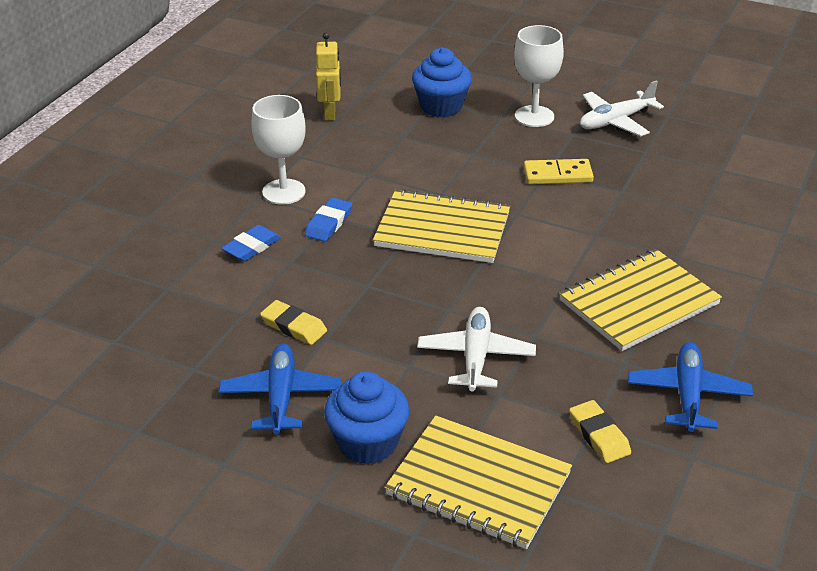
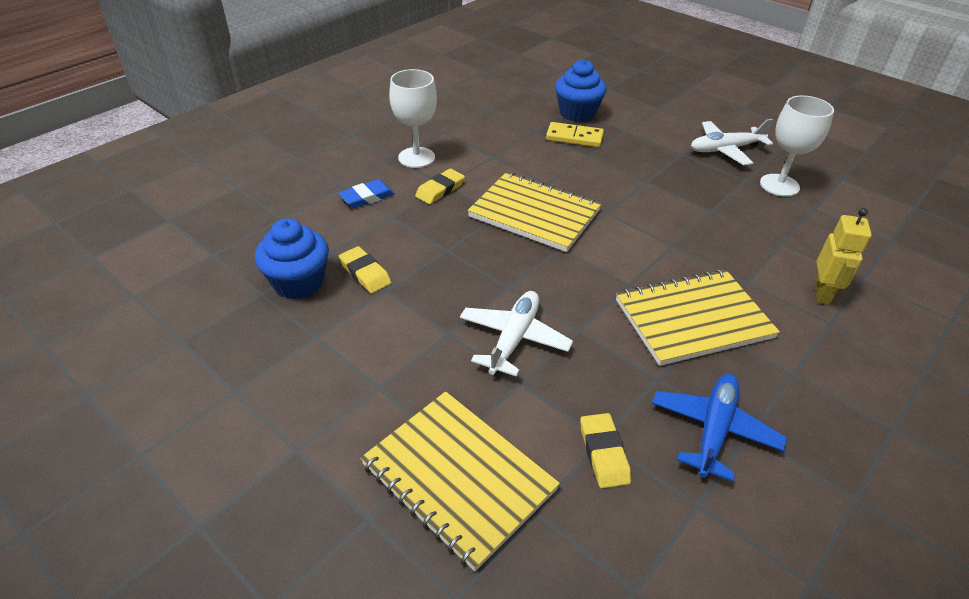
camera: 15 degrees right, 5 degrees up
(281, 396) = (319, 336): blue plane -> none
(329, 223) = (440, 190): blue eraser -> yellow eraser
(330, 113) = (484, 104): yellow robot -> yellow robot (822, 293)
(368, 443) = (373, 403): blue cupcake -> blue cupcake (298, 282)
(534, 116) = (654, 134): white goblet -> white goblet (779, 185)
(558, 175) = (656, 185): yellow domino -> yellow domino (574, 137)

